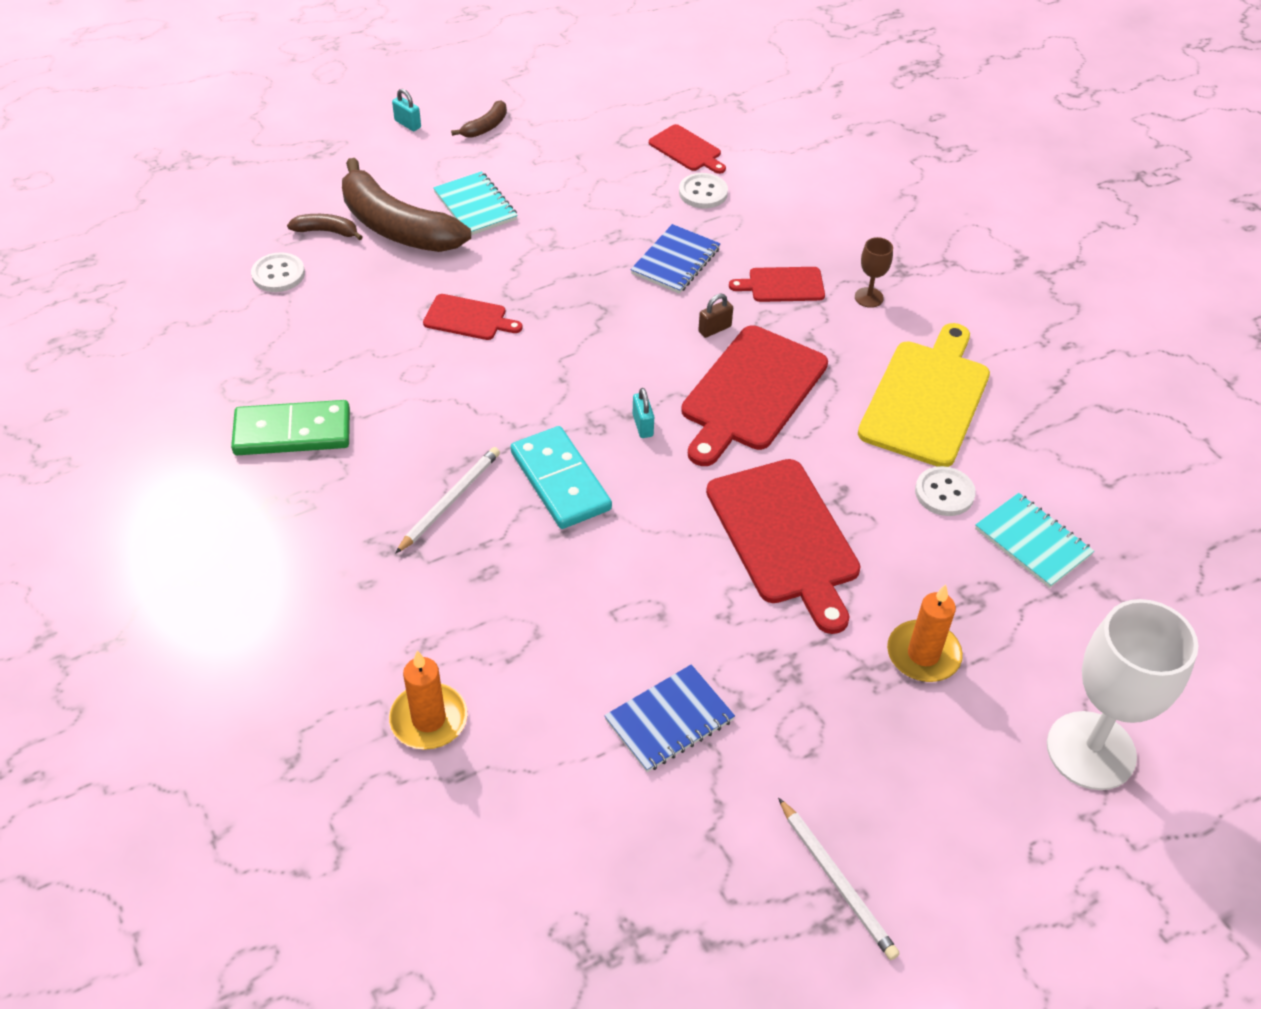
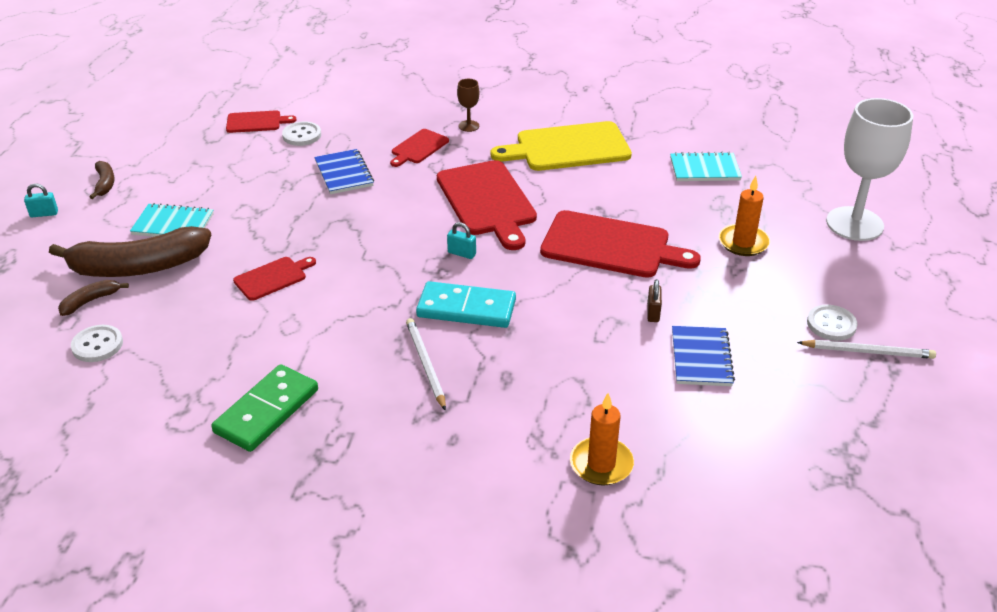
camera: 50 degrees left, 10 degrees down
(714, 329) = (420, 188): brown padlock -> brown padlock (653, 313)
(927, 399) = (567, 148): yellow cutting board -> yellow cutting board turned 75 degrees counterclockwise
(944, 493) = (640, 177): white button -> white button (831, 324)

